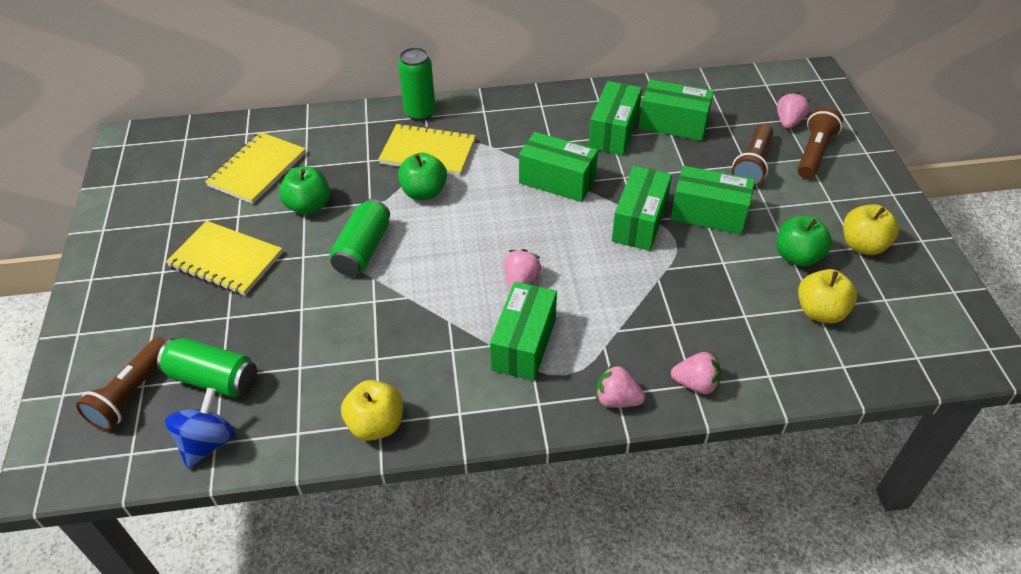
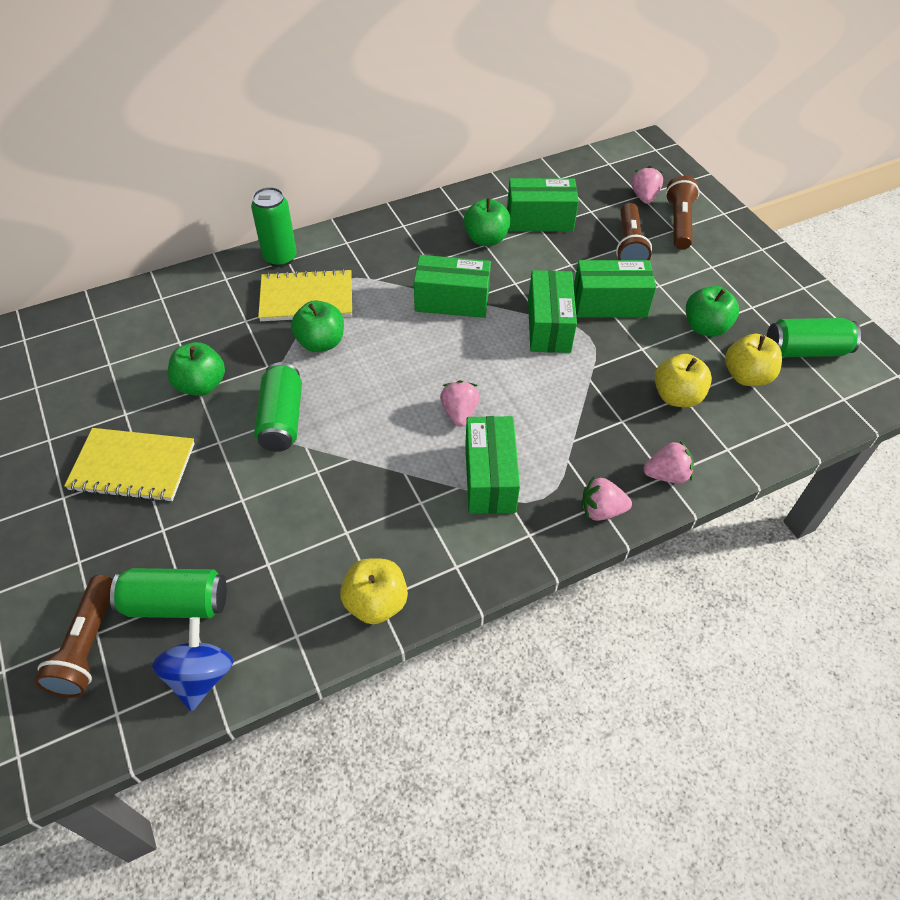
camera: 20 degrees left, 5 degrees up
(257, 170) = (125, 357): yellow notebook -> none
(613, 132) = (486, 239): green box -> green apple
(863, 245) = (756, 303): yellow apple -> yellow apple (677, 396)
(896, 301) = (805, 350): none -> green can

